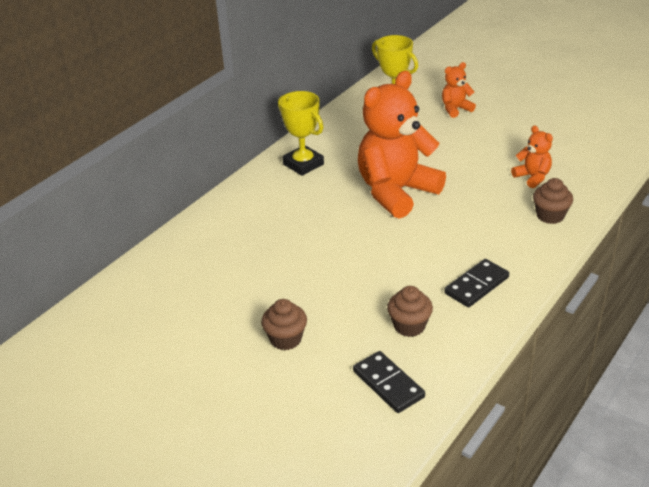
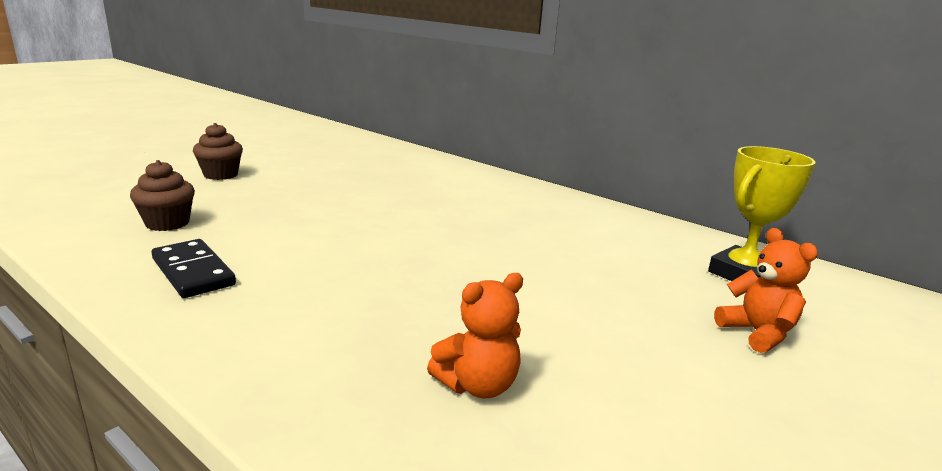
camera: 90 degrees right, 15 degrees down
(303, 164) = (540, 203): yellow trophy -> none
(388, 384) = (93, 205): black domino -> none
(396, 192) = (460, 247): orange teddy bear -> none
(550, 216) = (323, 379): brown cupcake -> none

